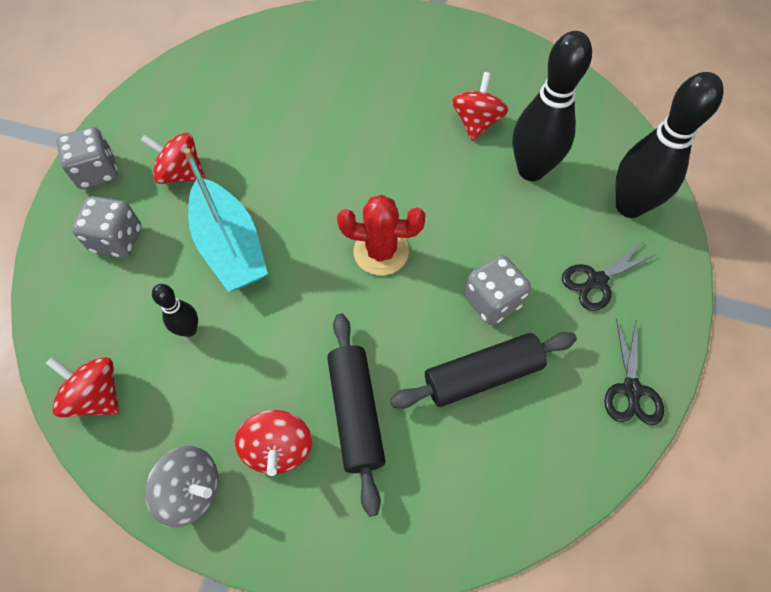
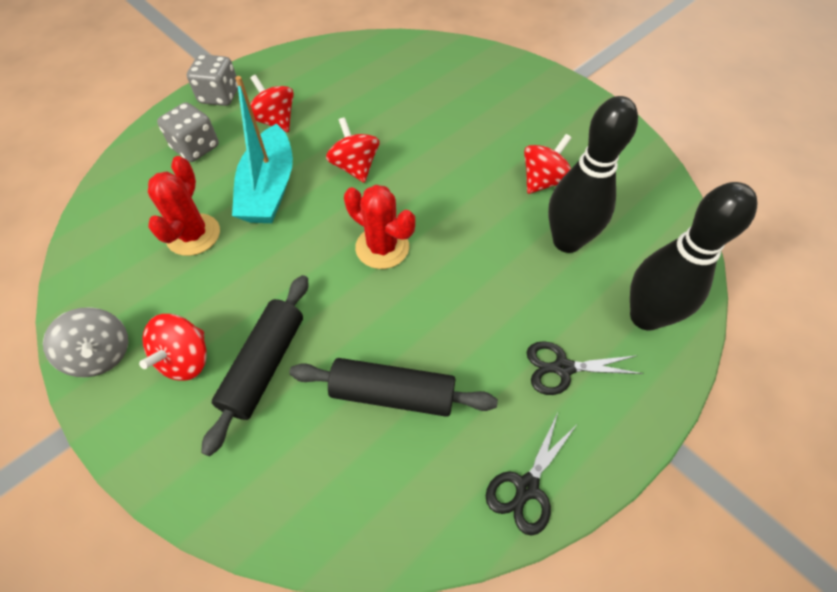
camera: 30 degrees right, 5 degrees down
(97, 395) = (97, 249): red spinning top -> red spinning top (355, 167)
(189, 330) = (193, 235): black bowling pin -> red cactus
(492, 301) = (449, 335): grey dice -> none

